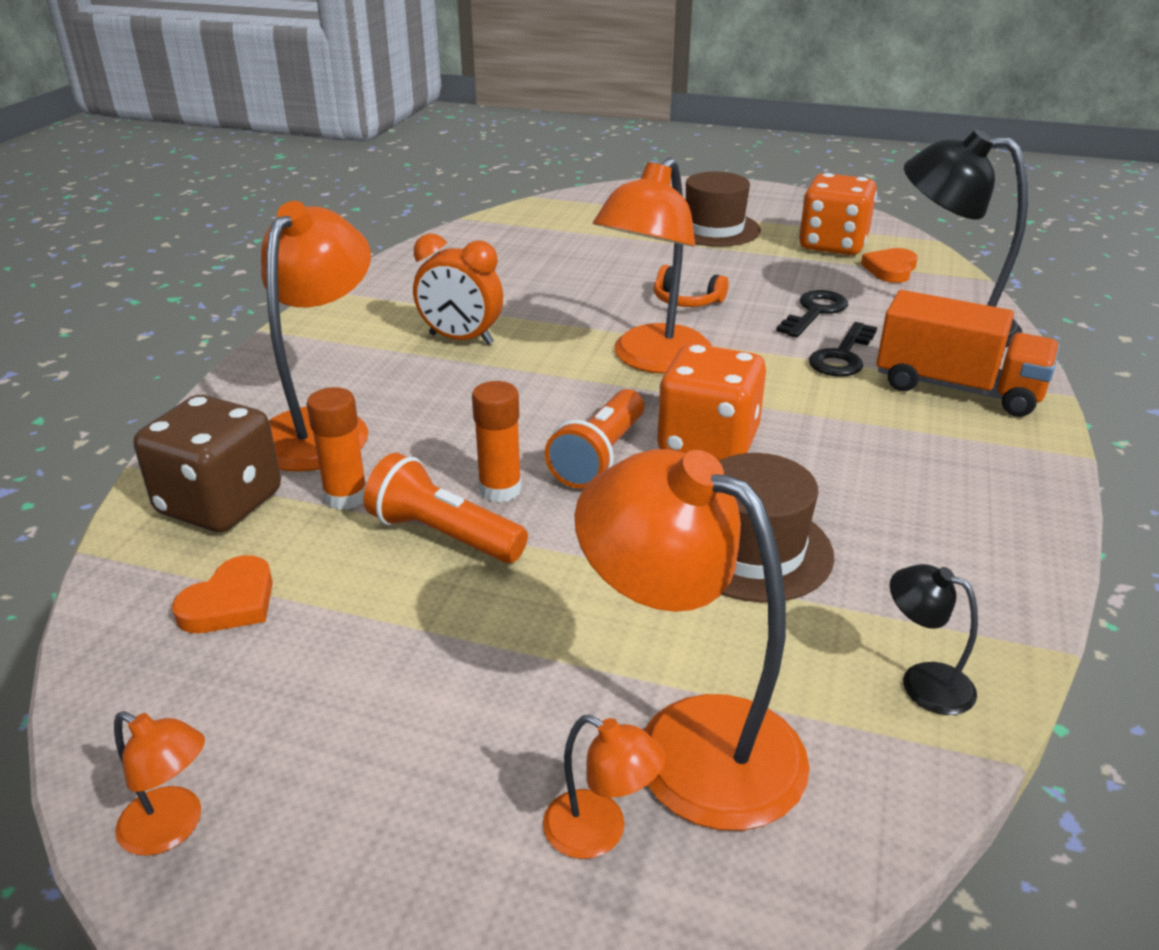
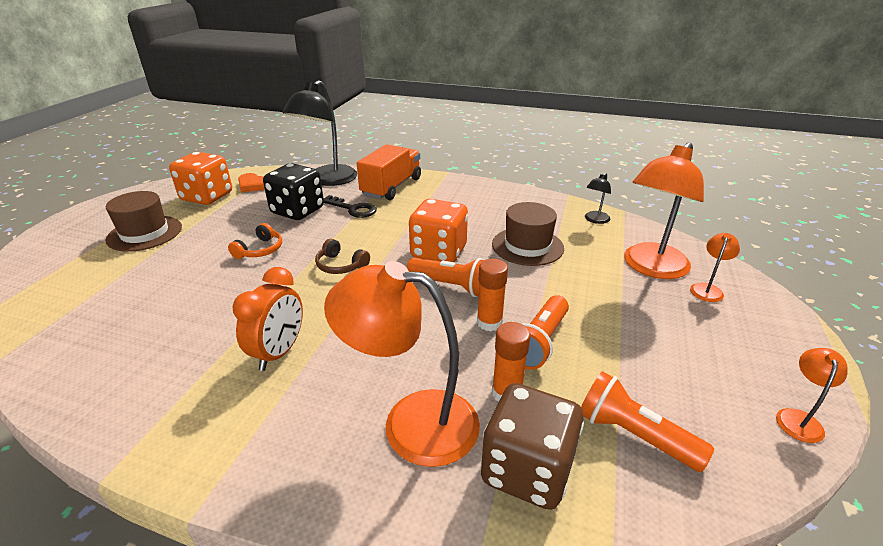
camera: 90 degrees left, 0 degrees up
(230, 602) = (633, 434): orange heart -> orange flashlight
(653, 360) = (341, 265): orange lamp -> brown headphones
(815, 312) = (297, 211): black key -> black dice

